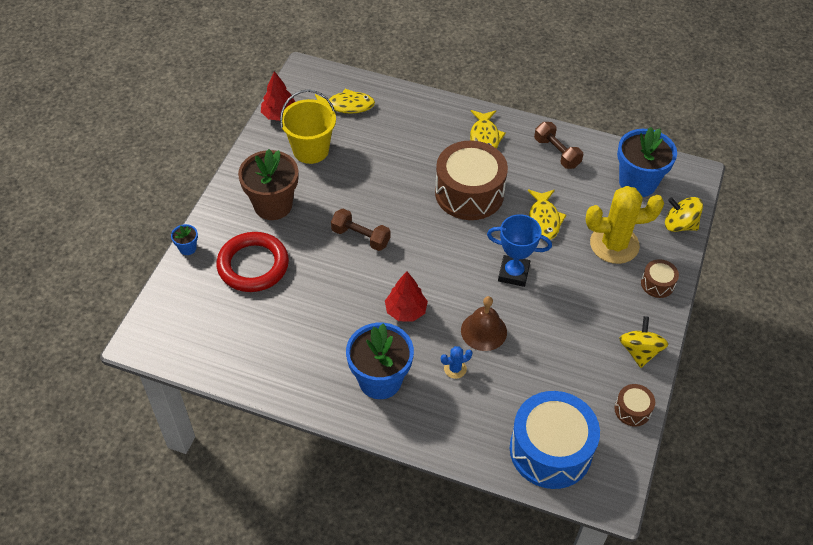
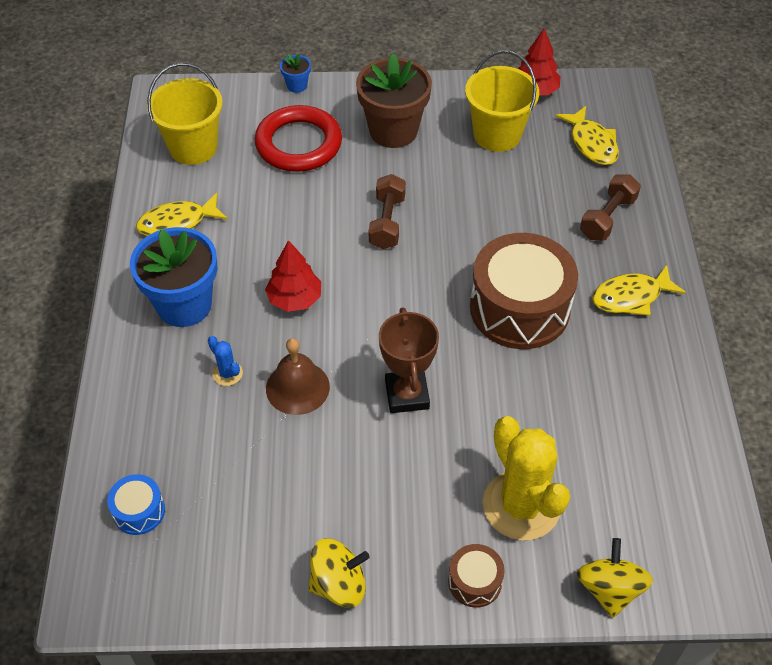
camera: 70 degrees right, 0 degrees up
(217, 334) = (193, 147): none -> yellow bucket
(513, 273) = (407, 395): blue trophy -> brown trophy
(544, 220) = (520, 405): yellow fish -> yellow fish (177, 223)
(550, 450) = (139, 511): blue drum -> blue drum, size x0.45
(556, 153) = (657, 388): brown dumbbell -> brown dumbbell (607, 218)
(632, 410) = (234, 597): brown drum -> none
(637, 183) = (662, 509): blue flower pot -> none

